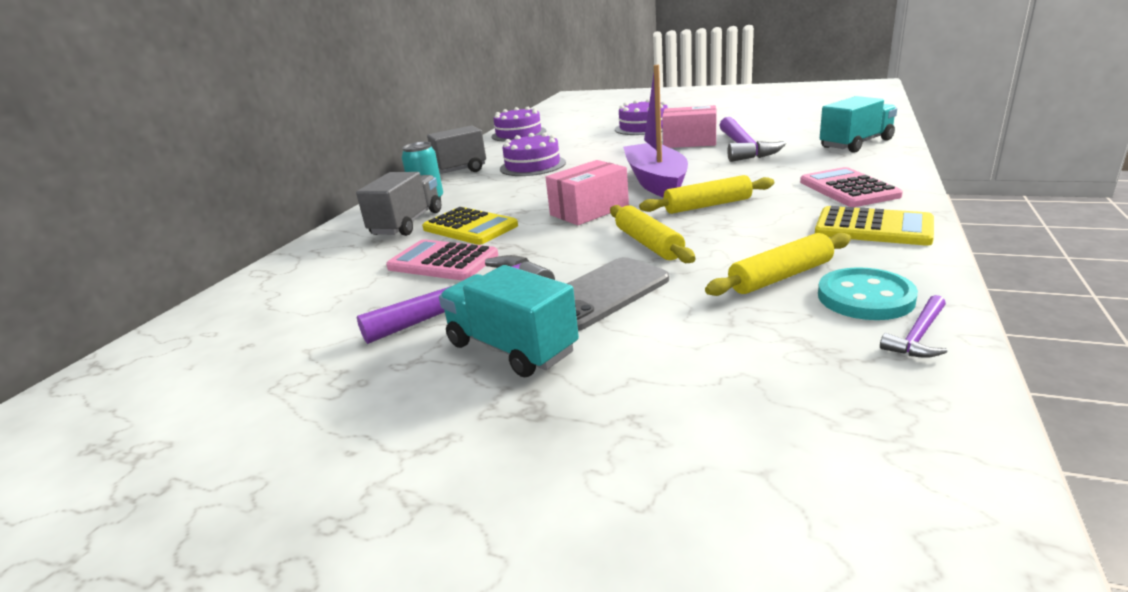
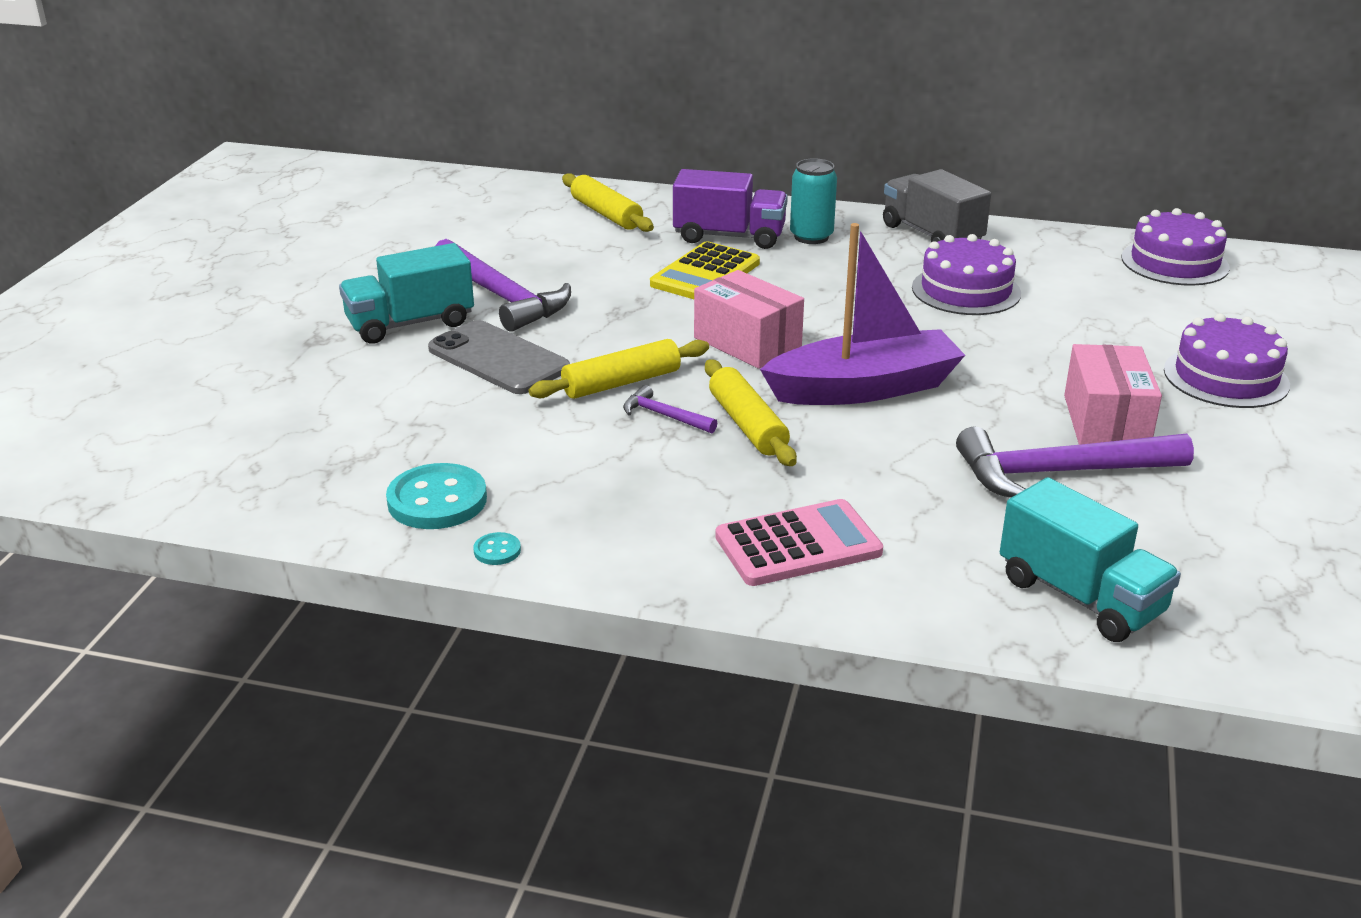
camera: 80 degrees right, 5 degrees up
(407, 223) = (729, 236): grey truck -> purple truck
(443, 262) = (606, 272): pink calculator -> none
(511, 348) = (410, 324): turquoise truck -> turquoise truck turned 150 degrees counterclockwise
(780, 277) = (503, 457): yellow rolling pin -> yellow rolling pin (606, 214)
(873, 228) = (629, 539): yellow calculator -> none
(918, 336) = (350, 515): purple hammer -> purple hammer (664, 416)
(924, 267) = (497, 551): none -> turquoise button

